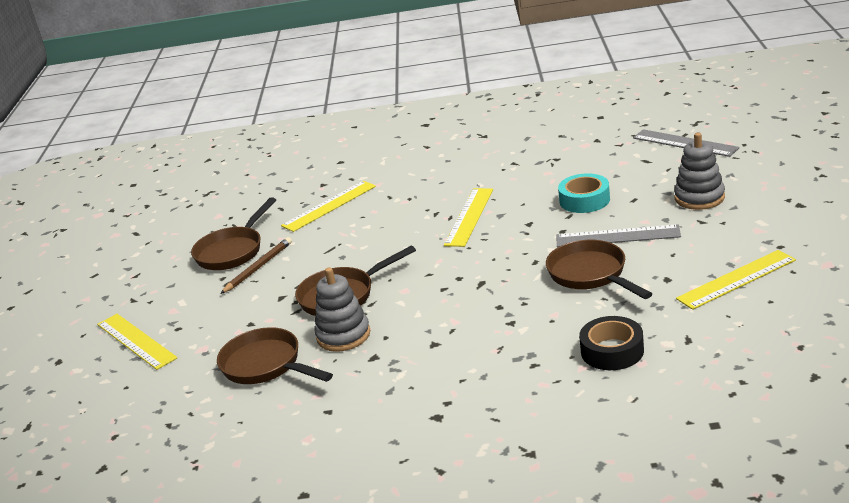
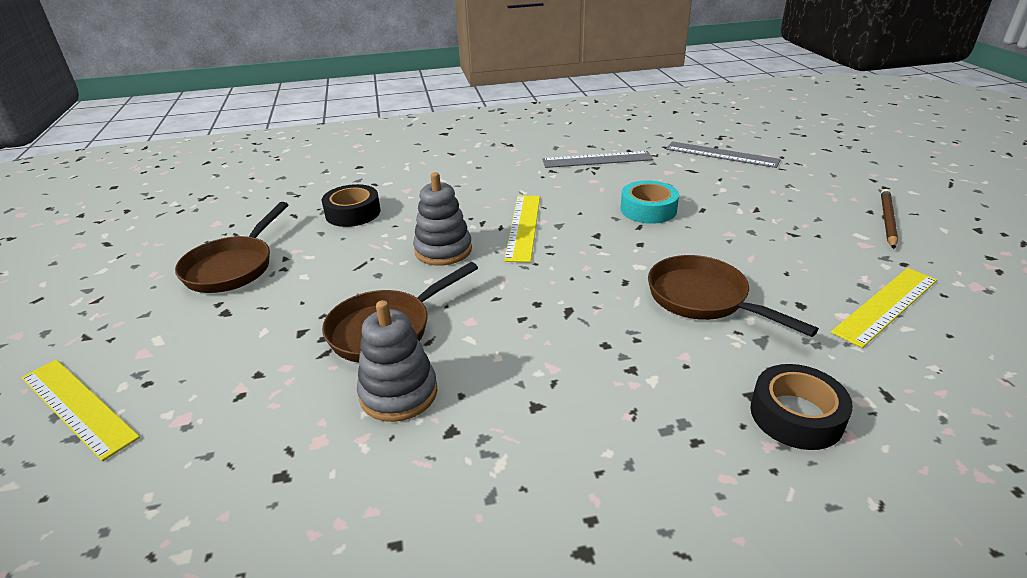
camera: 15 degrees left, 5 degrees up
(258, 268) = (268, 289): brown pencil -> brown pencil (887, 221)
(266, 365) = (284, 450): brown pan -> none
(329, 206) = (353, 213): yellow ruler -> black tape
(617, 236) = (709, 251): grey ruler -> grey ruler (597, 160)
(699, 198) = (773, 208): grey stacking toy -> grey stacking toy (443, 250)

